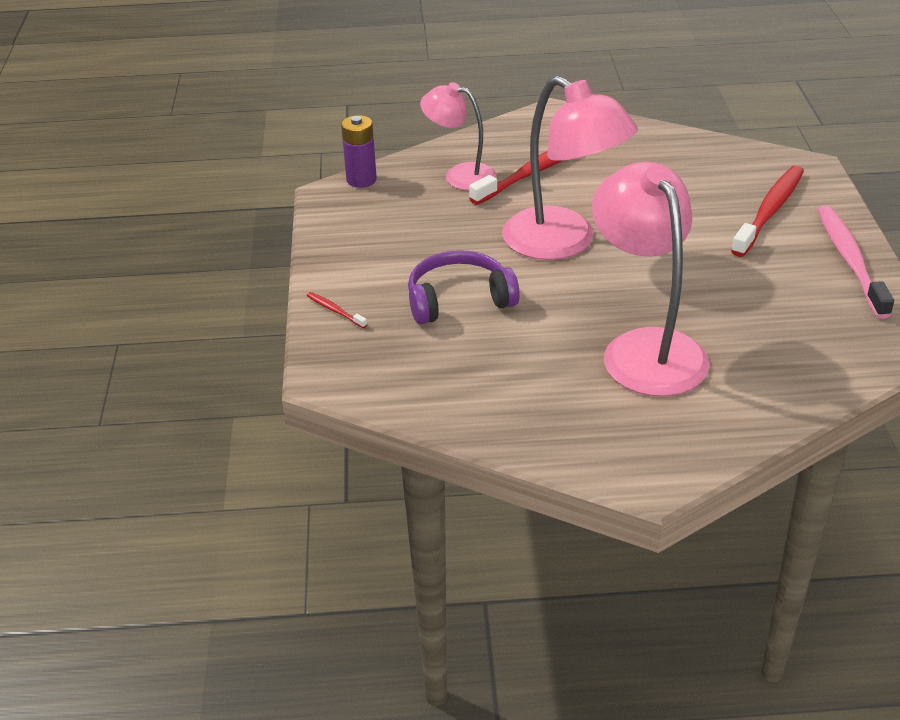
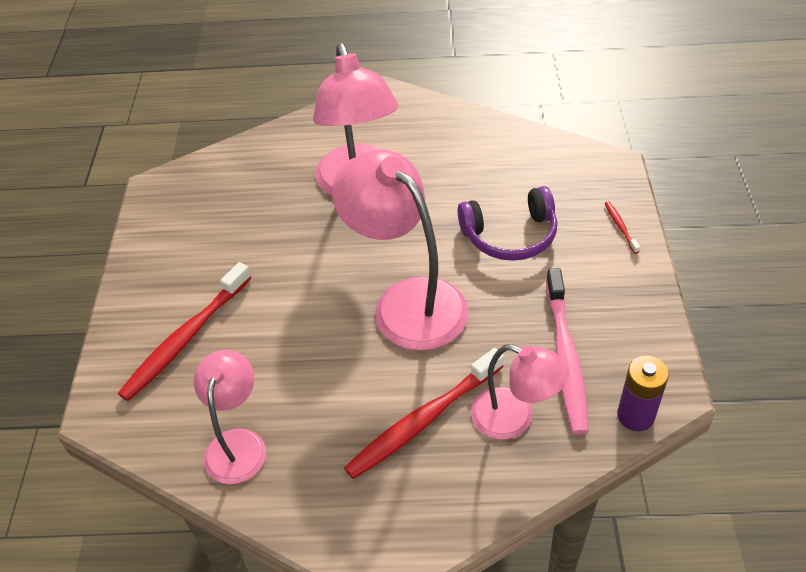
camera: 175 degrees left, 10 degrees up
(335, 311) = (620, 227): red toothbrush -> red toothbrush turned 150 degrees counterclockwise
(683, 155) = (237, 443): none -> pink lamp
(850, 261) = (148, 268): pink toothbrush -> pink toothbrush (565, 356)

